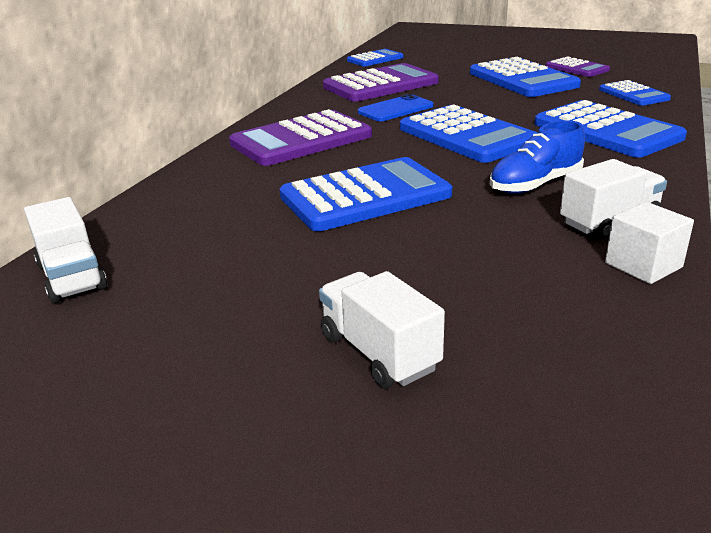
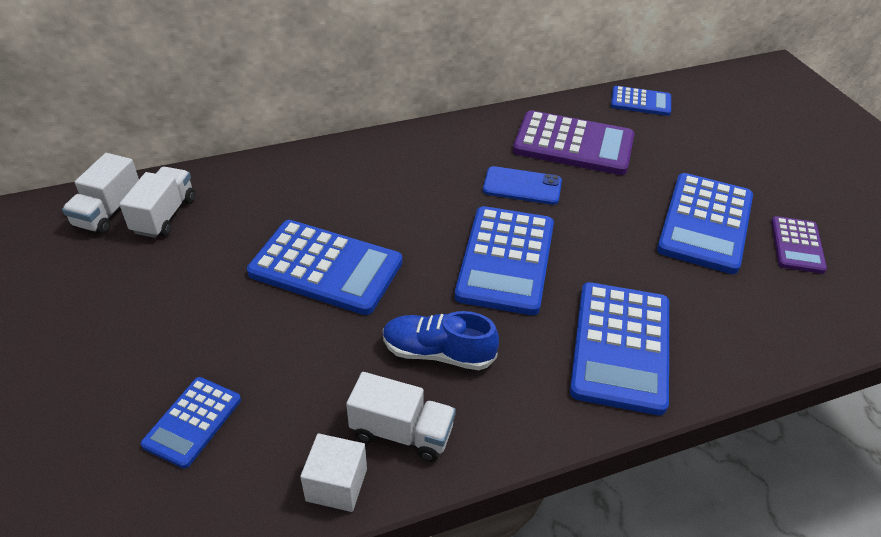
camera: 45 degrees right, 15 degrees up
(301, 140) = (397, 175): purple calculator -> none
(379, 352) = (112, 395): white truck -> white truck (164, 215)
(633, 94) = (761, 324): blue calculator -> blue calculator (192, 422)

